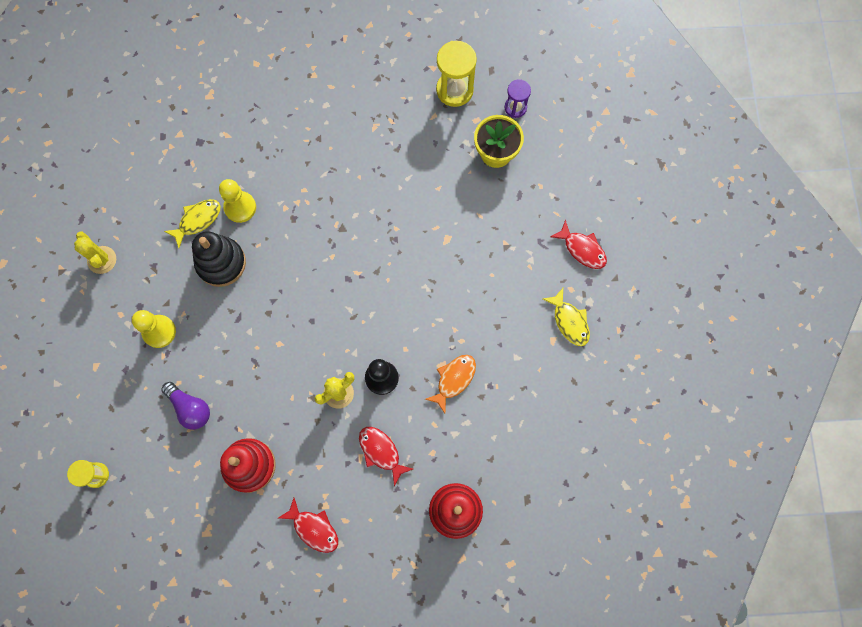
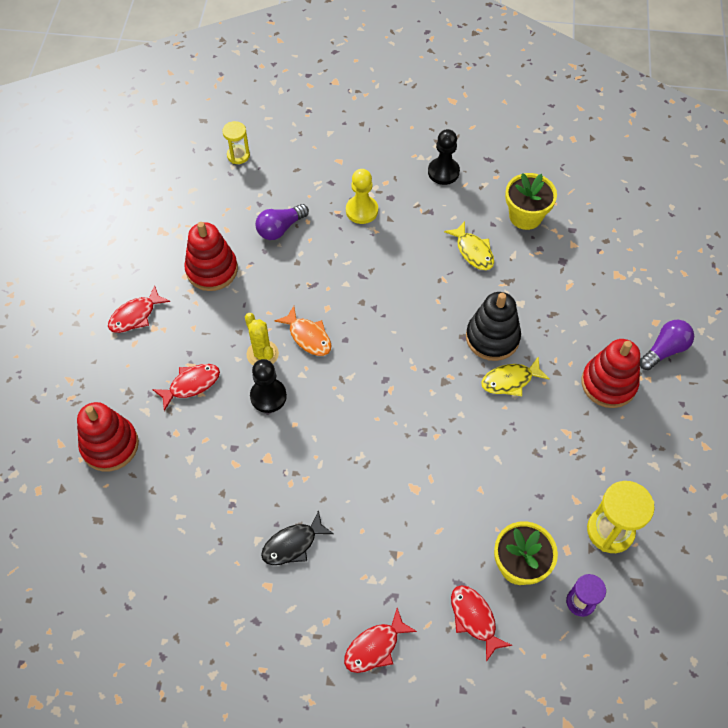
camera: 100 degrees right, 15 degrees down
(102, 260) = (443, 172): yellow cactus -> black pawn
(150, 178) = (525, 216): none -> yellow flower pot
(221, 263) = (423, 267): black stacking toy -> black stacking toy (492, 338)
(240, 207) = (482, 289): yellow pawn -> none
(283, 56) = (664, 350): none -> purple light bulb
(323, 97) = (608, 383): none -> red stacking toy
(454, 379) = (248, 467): orange fish -> orange fish (308, 336)
(514, 327) = (293, 544): none -> black fish
(545, 180) = (474, 619): none -> red fish
(569, 321) = (286, 610): yellow fish -> yellow fish (510, 380)

